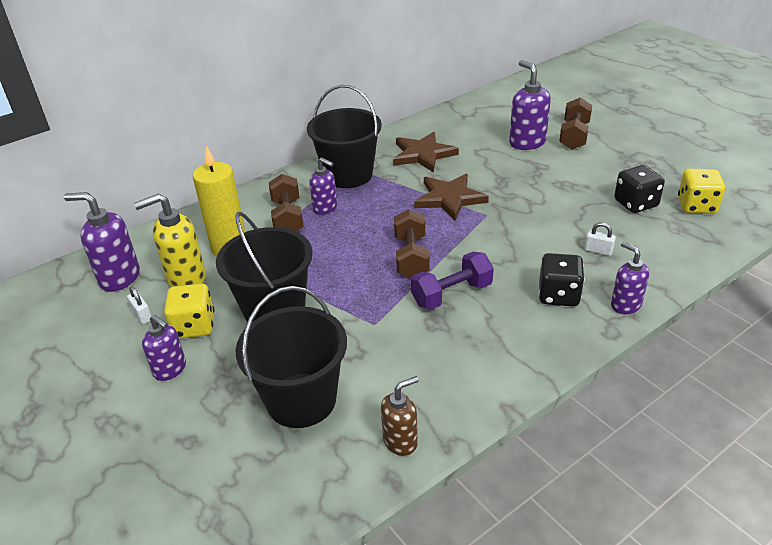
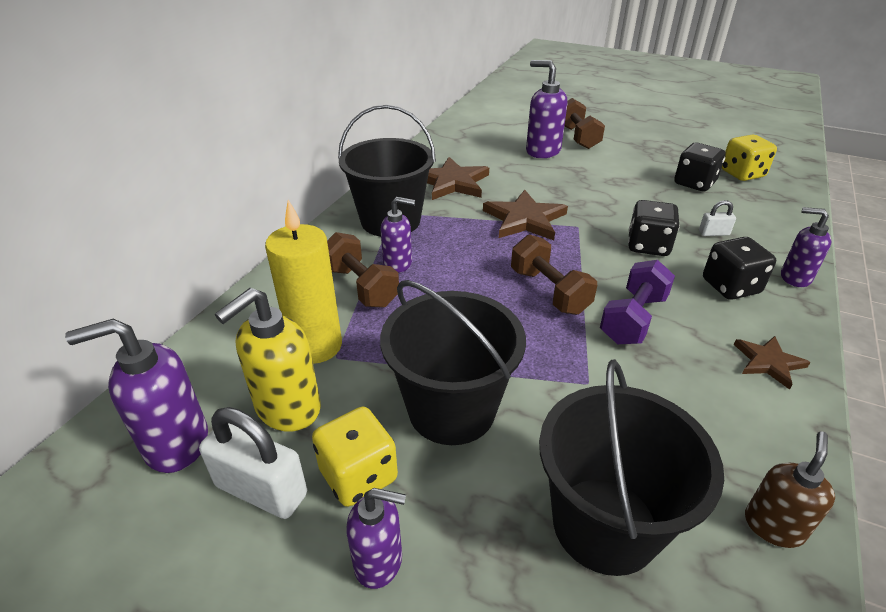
camera: 30 degrees left, 0 degrees up
(142, 315) = (261, 490): white padlock -> white padlock, size x1.98
(520, 355) = (768, 362): none -> brown star
(527, 245) = (648, 246): none -> black dice

